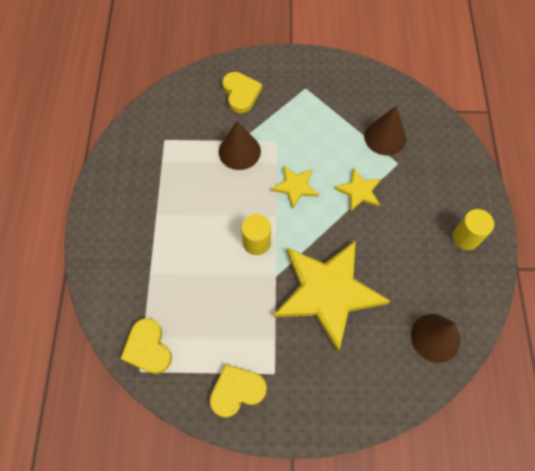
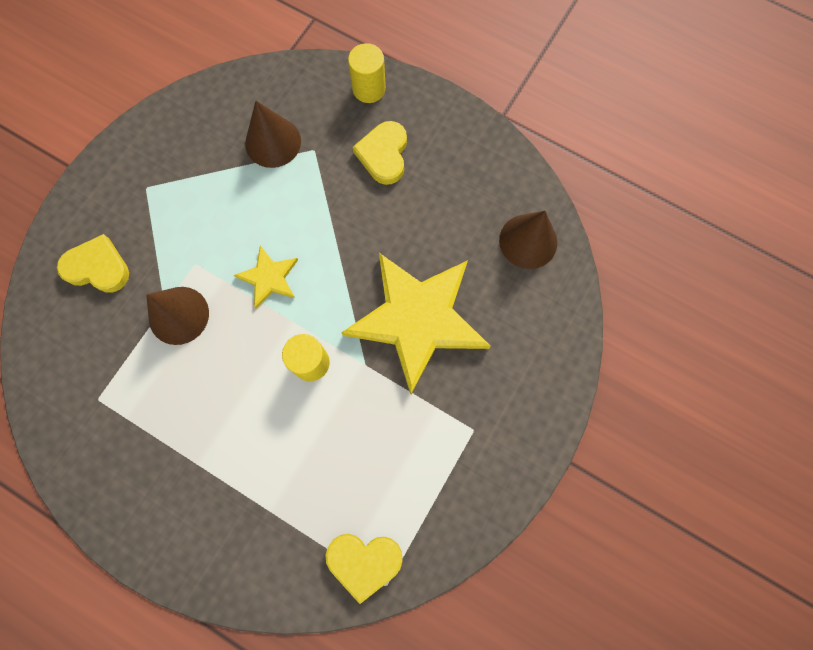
camera: 60 degrees left, 10 degrees up
(237, 391) = (470, 483): yellow heart -> yellow heart (383, 155)
(359, 191) = (320, 212): yellow star -> none
(466, 237) = (442, 140): yellow cylinder -> yellow cylinder (369, 89)

